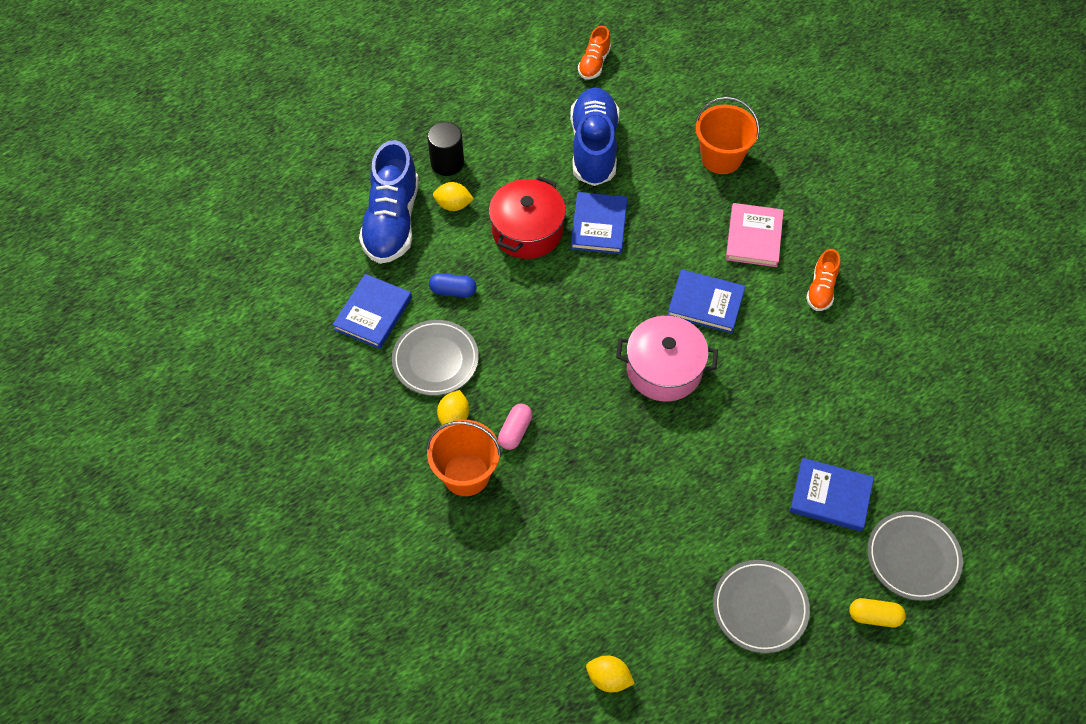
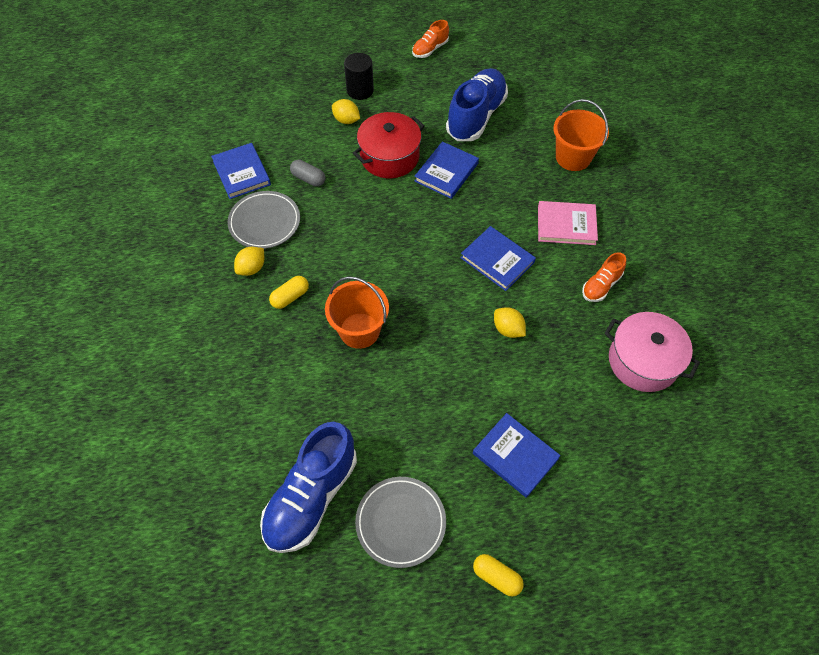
camera: 25 degrees right, 0 degrees up
(373, 313) = (241, 173): blue book -> blue book turned 75 degrees counterclockwise
(392, 221) = (295, 116): blue shoe -> blue shoe (311, 497)
(453, 291) = (308, 178): blue capsule -> grey capsule
(466, 474) = (234, 313): orange bucket -> orange bucket (359, 330)
(515, 431) = (290, 297): pink capsule -> yellow capsule
(594, 63) = (511, 59): orange shoe -> orange shoe (430, 49)
(608, 678) = (242, 522): yellow lemon -> yellow lemon (508, 329)
(664, 369) = (434, 297): pink pot -> pink pot (643, 361)
(754, 237) = (566, 225): pink book -> pink book turned 60 degrees clockwise
(913, 557) = (560, 541): grey plate -> none

